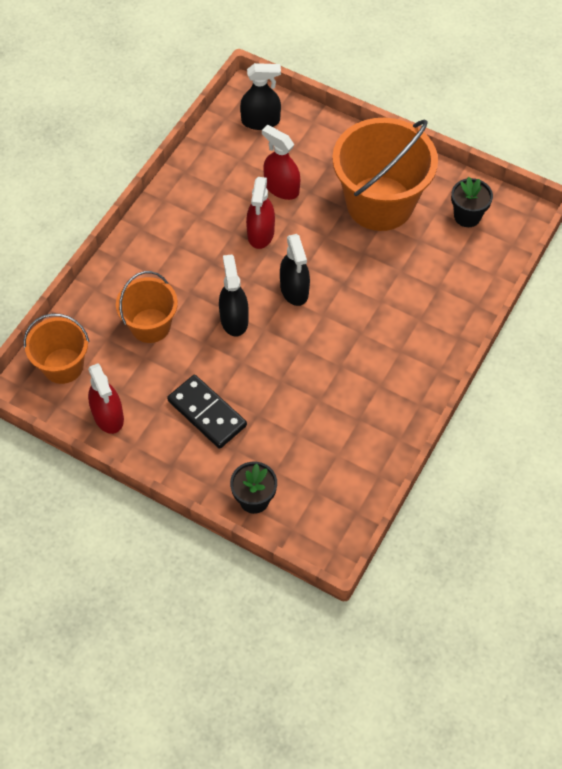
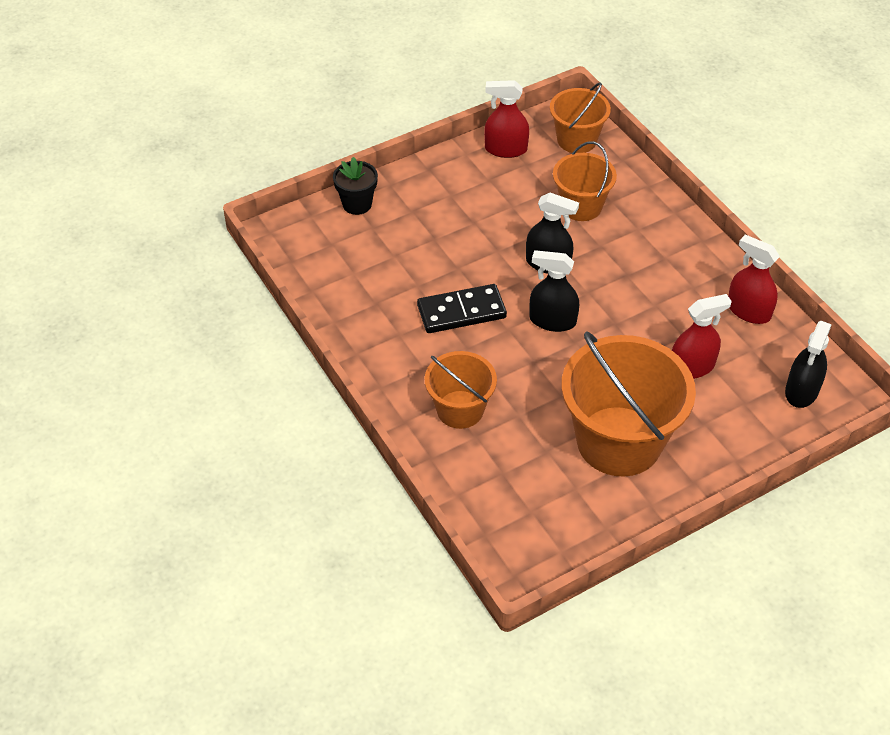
camera: 120 degrees right, 10 degrees down
(207, 413) = (461, 208): black domino -> black domino (461, 312)
(261, 233) = (640, 325): red spray bottle -> red spray bottle (748, 311)
(422, 308) = (460, 409): none -> orange bucket
(467, 216) = (551, 512): black flower pot -> none

